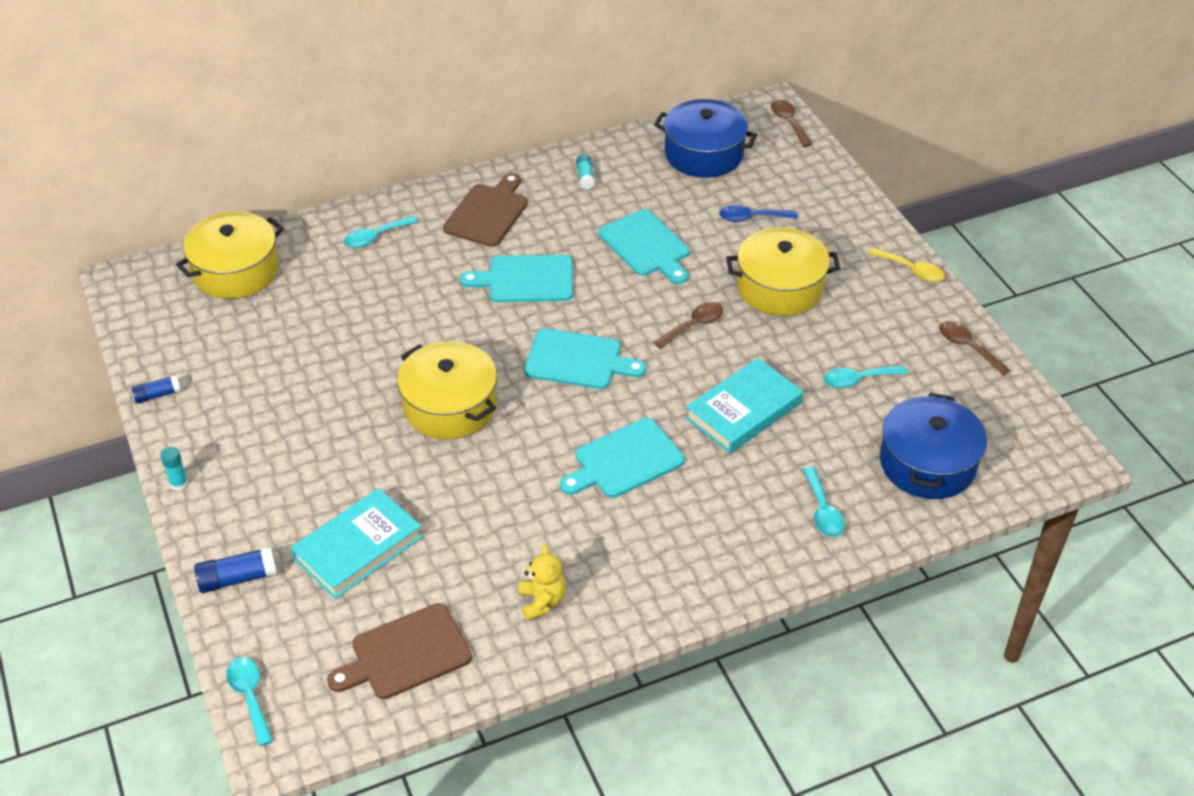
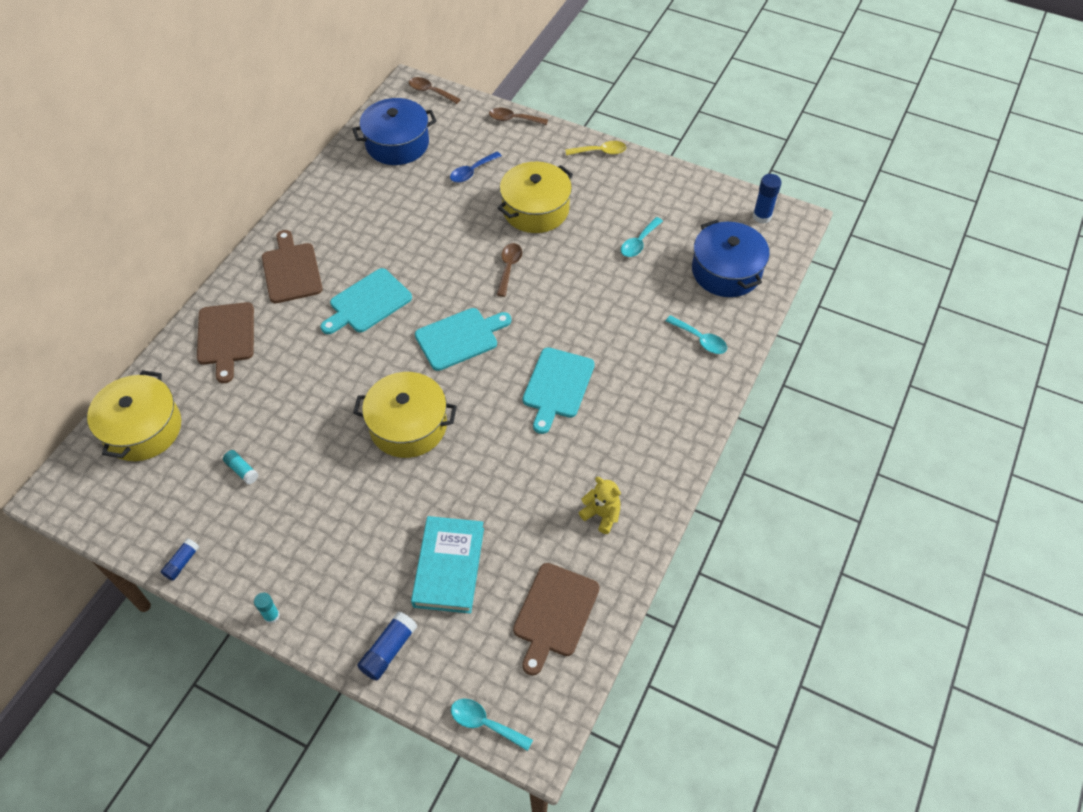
camera: 40 degrees left, 10 degrees up
(375, 237) = (226, 337): turquoise spoon -> brown cutting board
(585, 177) = (334, 205): turquoise glue stick -> turquoise glue stick (242, 470)
(646, 246) = (424, 230): turquoise cutting board -> none
(743, 410) = (594, 305): turquoise book -> none
(967, 347) = (678, 183): brown spoon -> brown spoon (513, 119)
(1033, 434) = (762, 216): none -> blue glue stick

